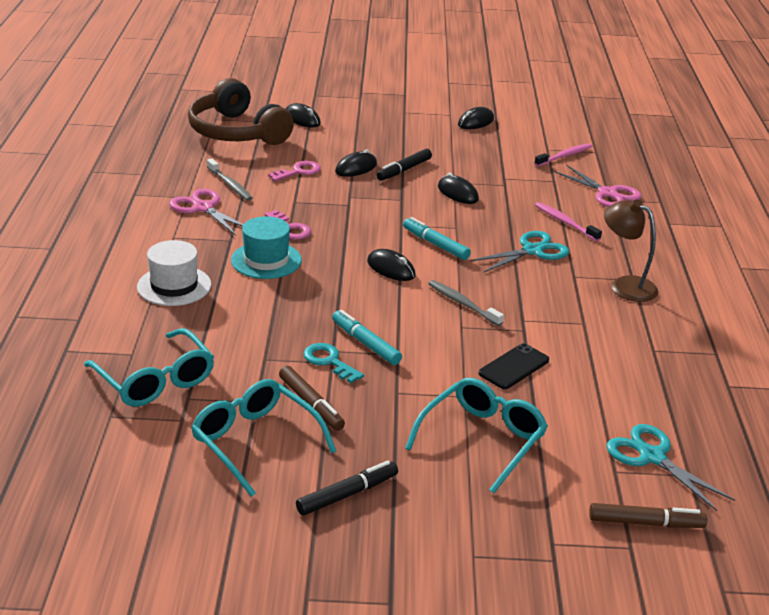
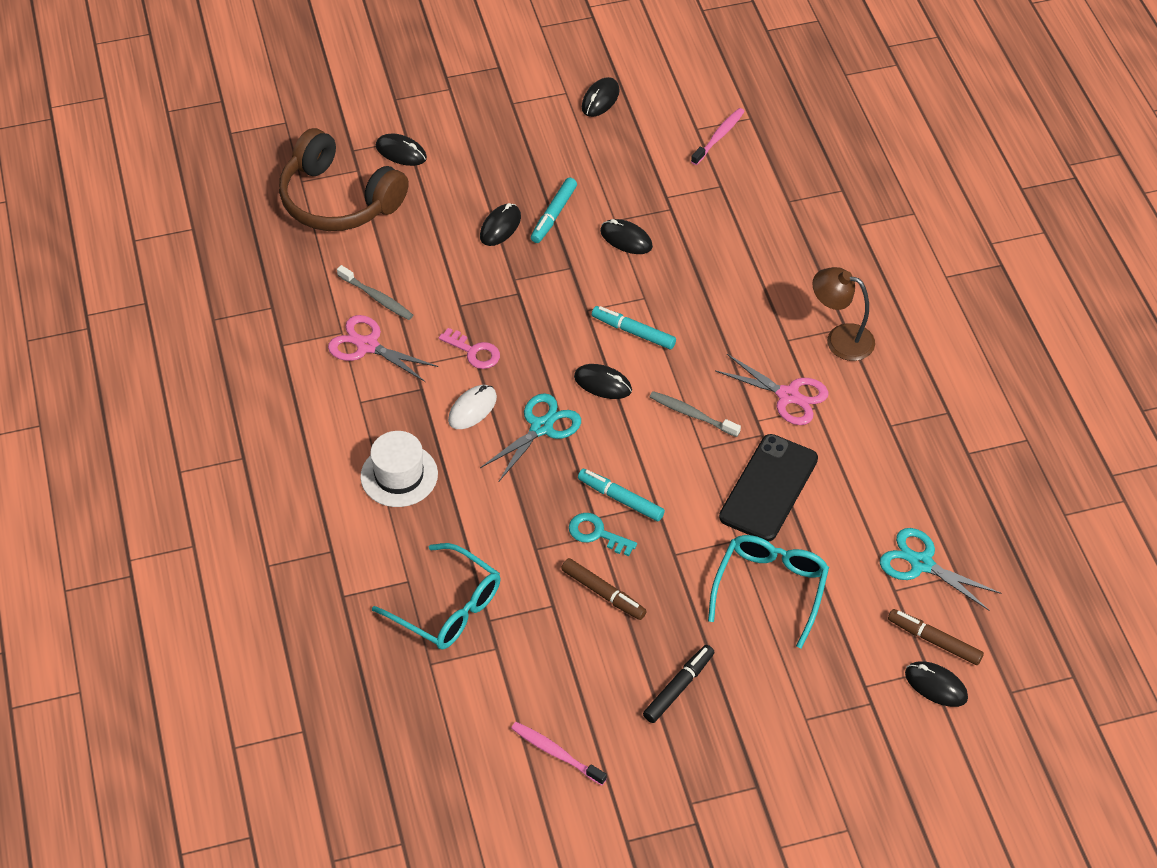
camera: 15 degrees left, 20 degrees up
(255, 442) = (574, 654): turquoise glasses -> none
(266, 260) = (472, 409): turquoise hat -> white mouse
(298, 171) = (440, 252): pink key -> none
(404, 170) = (553, 215): black marker -> turquoise marker
(514, 367) = (769, 488): black phone -> black phone, size x1.66
(532, 251) = (734, 312): turquoise scissors -> turquoise scissors (541, 427)
(565, 222) = (753, 255): pink toothbrush -> pink toothbrush (556, 753)
(607, 193) = (783, 192): pink scissors -> pink scissors (788, 396)
(635, 563) = (936, 685): none -> black mouse
(646, 523) = (934, 640): brown marker -> brown marker turned 135 degrees counterclockwise

